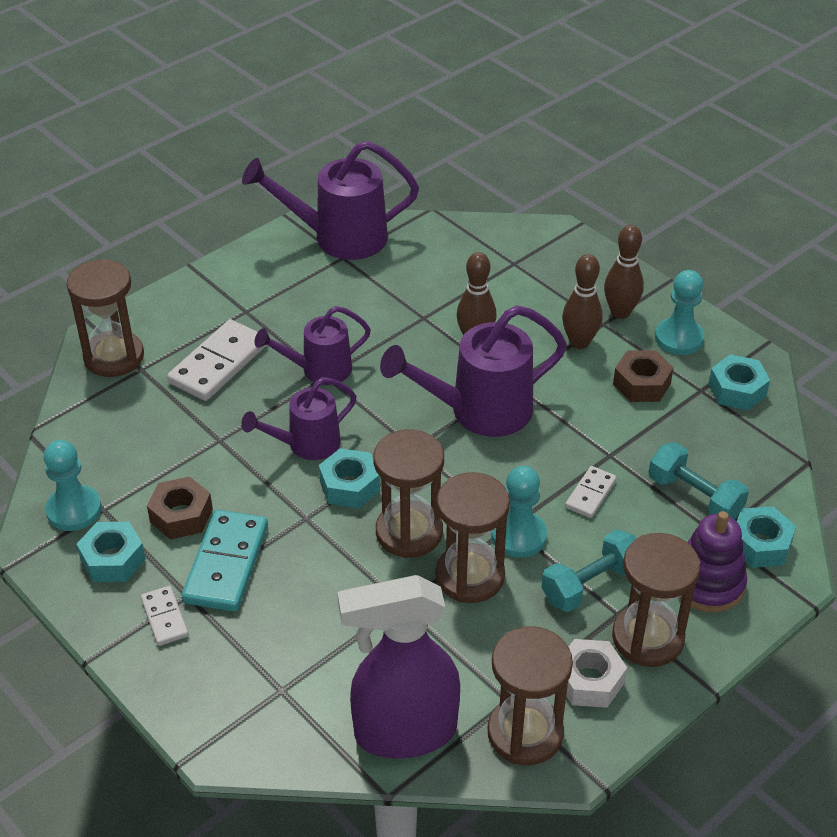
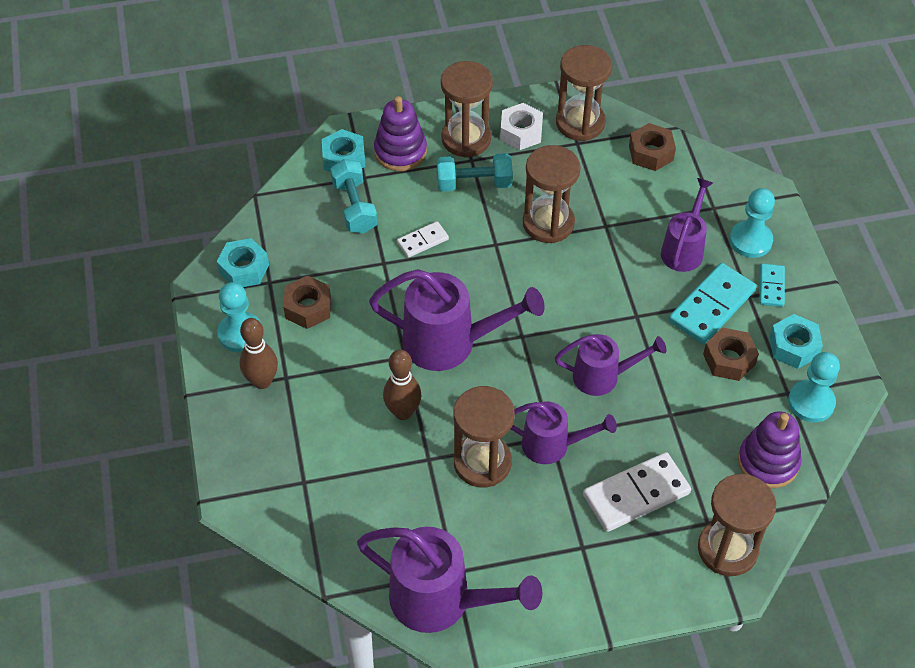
camera: 150 degrees left, 10 degrees up
(101, 438) = (768, 462): none -> purple stacking toy
(164, 617) = (771, 286): white domino -> turquoise domino
(291, 617) = (684, 249): none -> purple watering can
(349, 486) = (590, 326): turquoise nut -> none
(404, 732) = (651, 153): purple spray bottle -> brown nut
(409, 532) = (569, 271): brown hourglass -> brown hourglass (482, 462)
(519, 536) = (495, 235): turquoise pawn -> turquoise pawn (750, 240)
(579, 342) = (321, 368): brown bowling pin -> none

